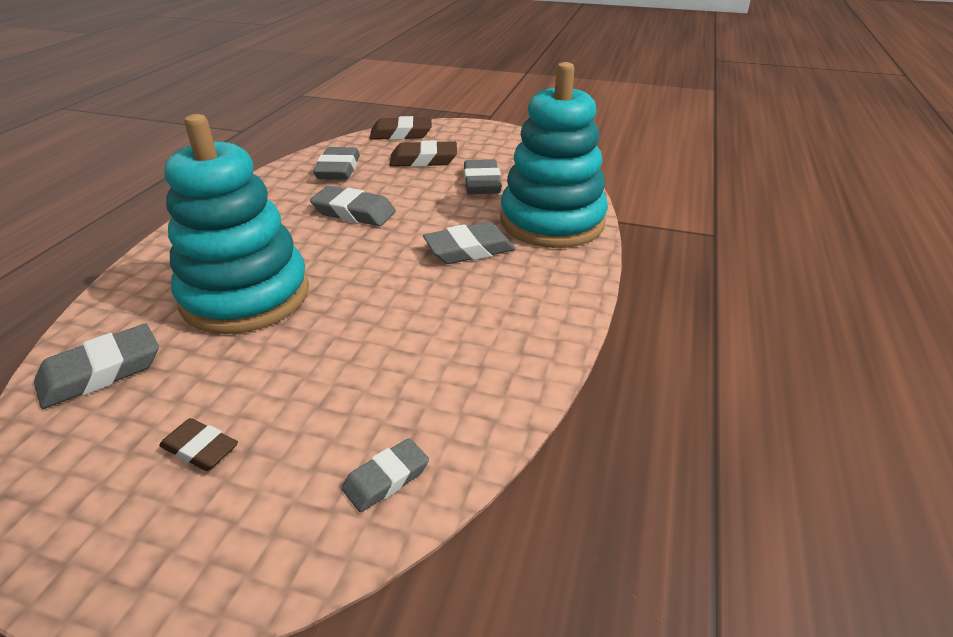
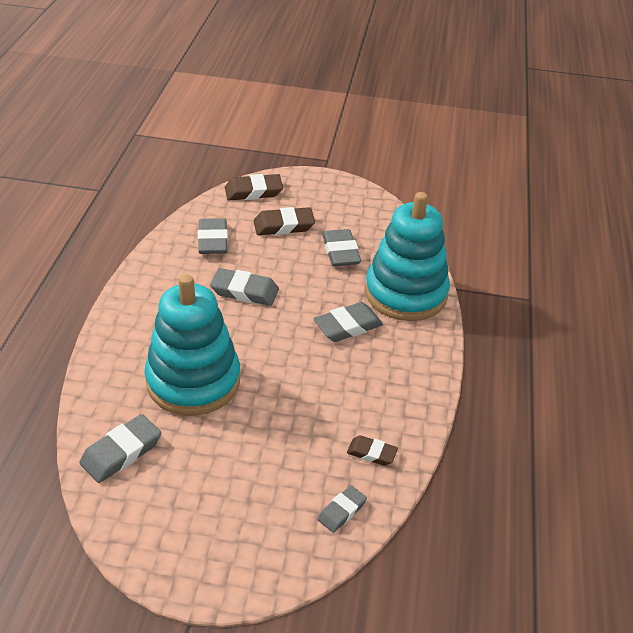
camera: 10 degrees left, 5 degrees up
(200, 449) = (219, 502): brown eraser -> brown eraser (371, 453)

